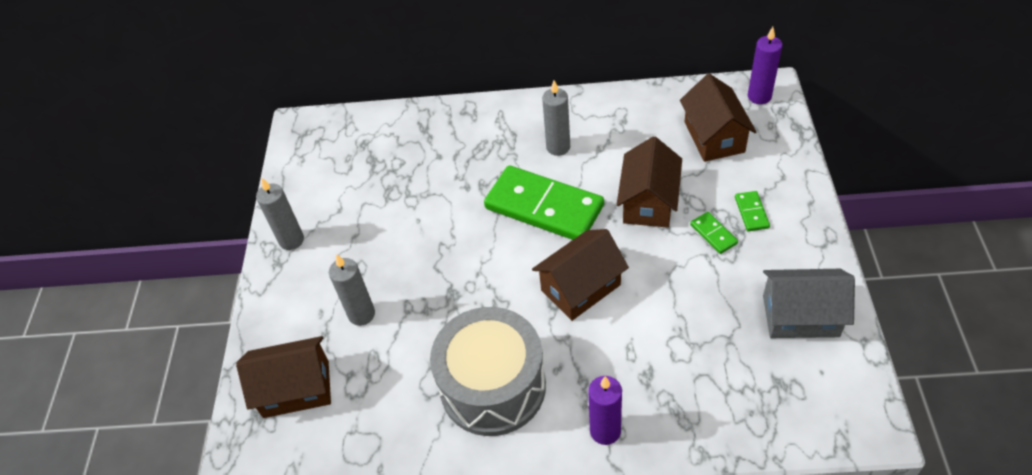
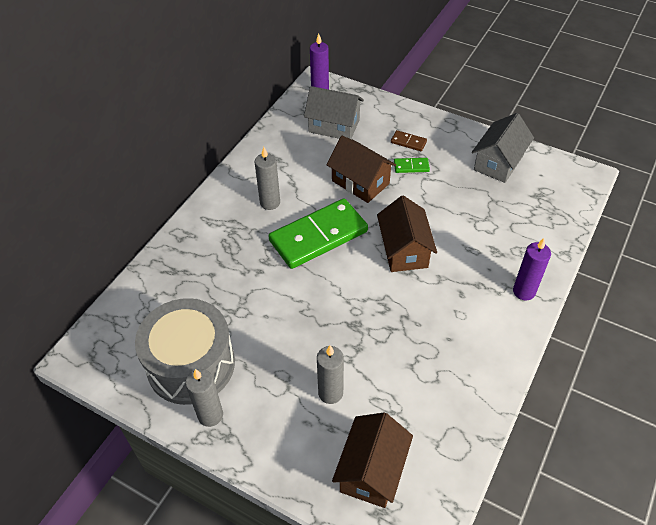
camera: 65 degrees left, 0 degrees up
(493, 386) = (452, 336): grey drum -> grey drum (191, 364)
(714, 137) = (334, 126): brown house -> grey house
(751, 212) = (408, 142): green domino -> brown domino

